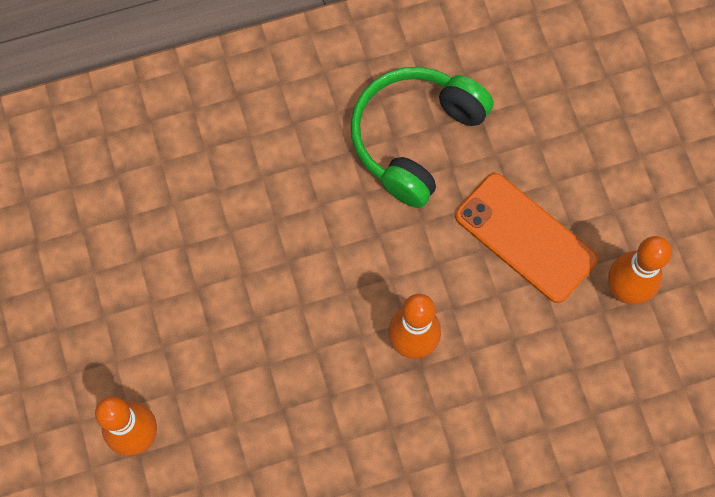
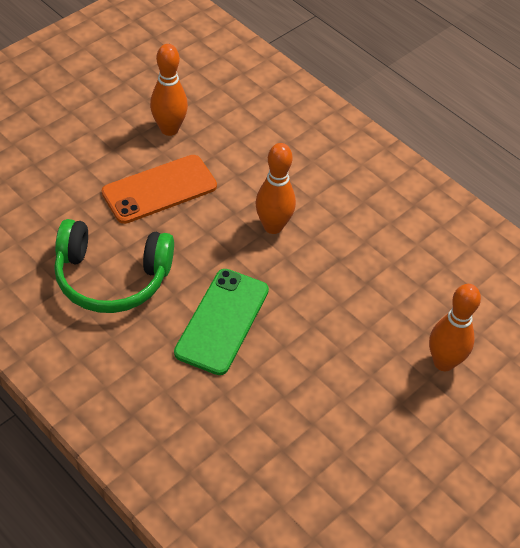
camera: 120 degrees left, 20 degrees down
(305, 226) = (222, 321): none -> green phone
(525, 238) = (159, 189): orange phone -> orange phone turned 45 degrees clockwise

